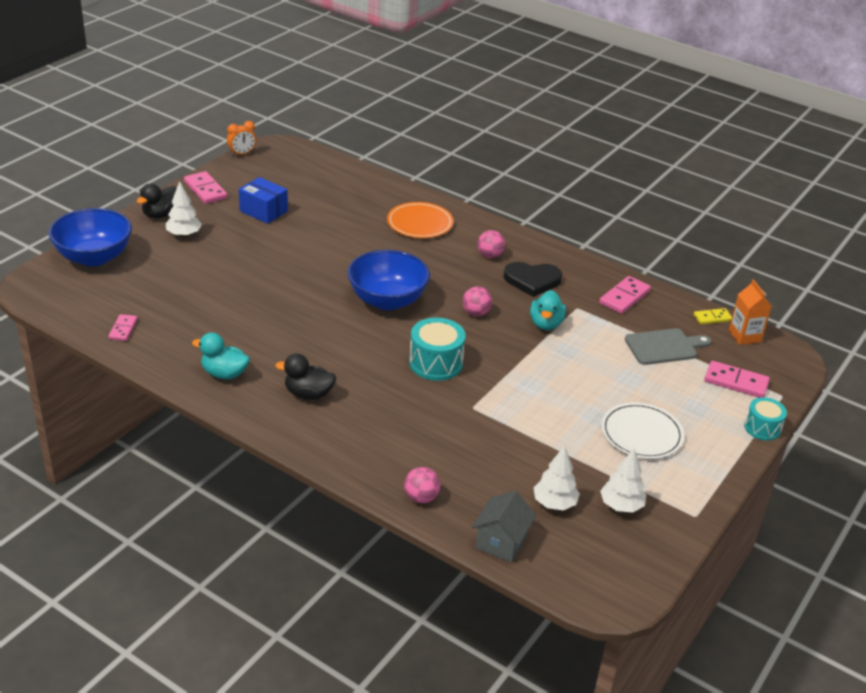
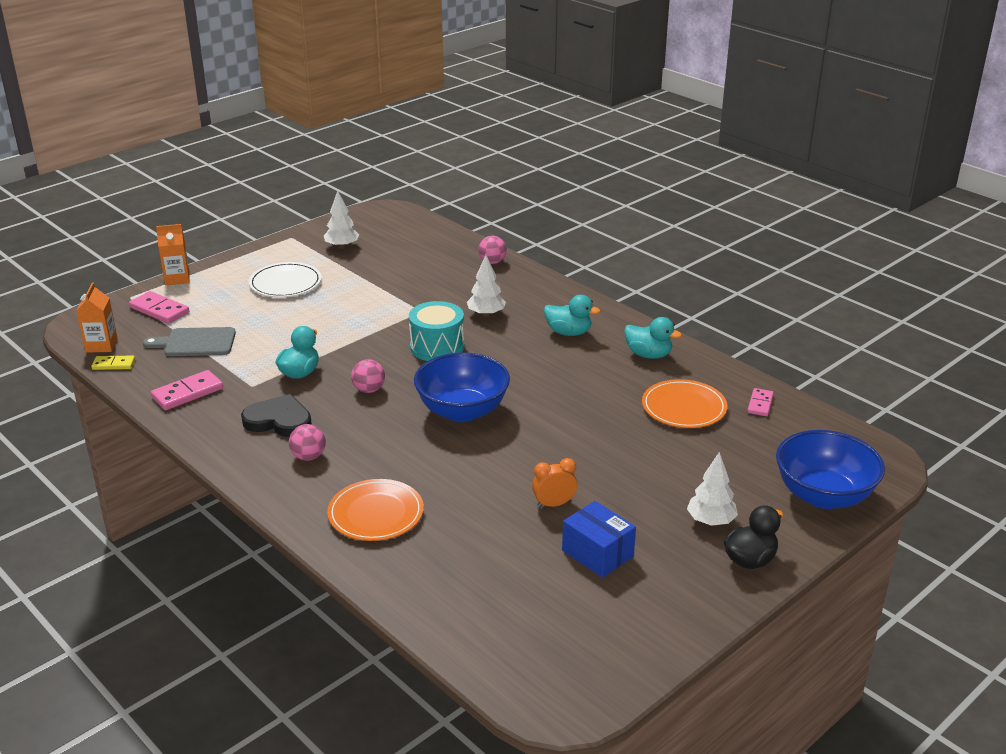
camera: 165 degrees left, 5 degrees down
(194, 320) = (684, 407): none -> orange plate
(205, 190) = (688, 604): pink domino -> none
(242, 154) = (628, 688): orange clock -> orange clock (554, 504)
(308, 394) = (568, 332): black duck -> turquoise duck
(501, 542) = (444, 237): grey house -> none
(554, 503) = (391, 251): white tree -> white tree (486, 314)
(762, 428) = (177, 278): turquoise drum -> orange carton

